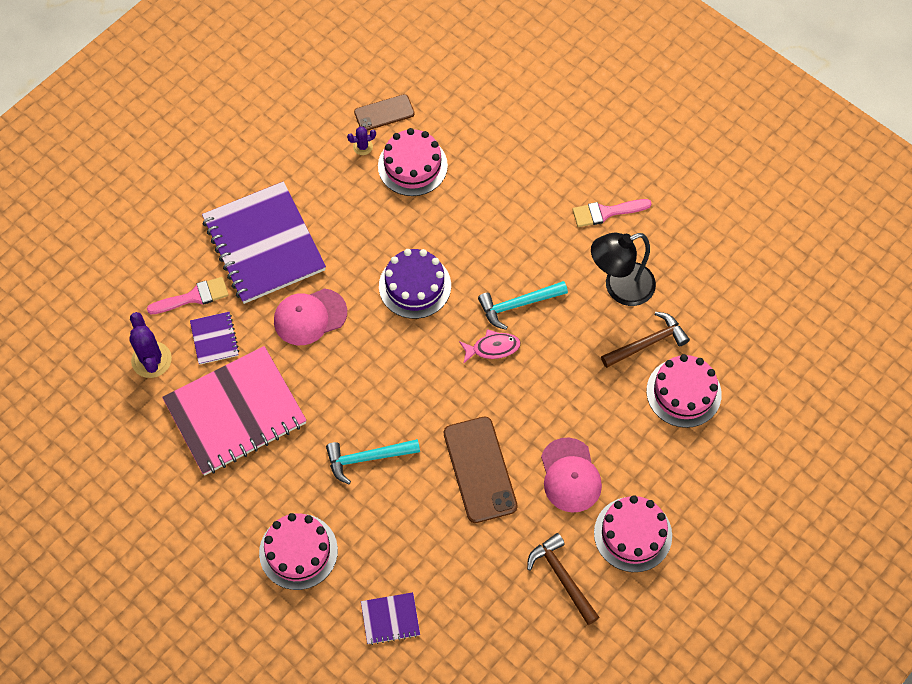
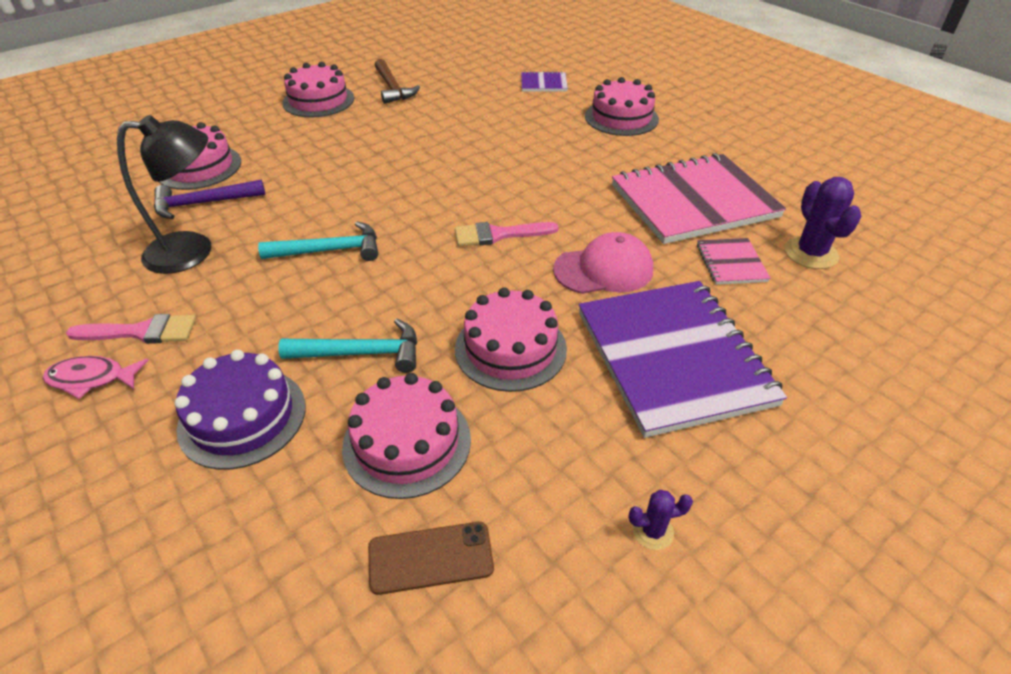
camera: 170 degrees left, 20 degrees down
(193, 297) = (771, 308): pink brush -> pink brush (498, 235)
(214, 339) = (731, 263): purple notebook -> pink notebook
(363, 147) = (489, 491): purple cactus -> purple cactus (653, 531)
(366, 236) = (510, 348): none -> pink cake
(367, 458) = (547, 159): turquoise hammer -> turquoise hammer (361, 353)
(415, 286) = (456, 284): purple cake -> purple cake (242, 417)
(479, 469) = (436, 143): brown phone -> none
(492, 348) = (381, 218): pink fish -> pink fish (91, 379)
(570, 475) = (351, 132): pink cap -> none
(647, 343) = (203, 203): brown hammer -> purple hammer

